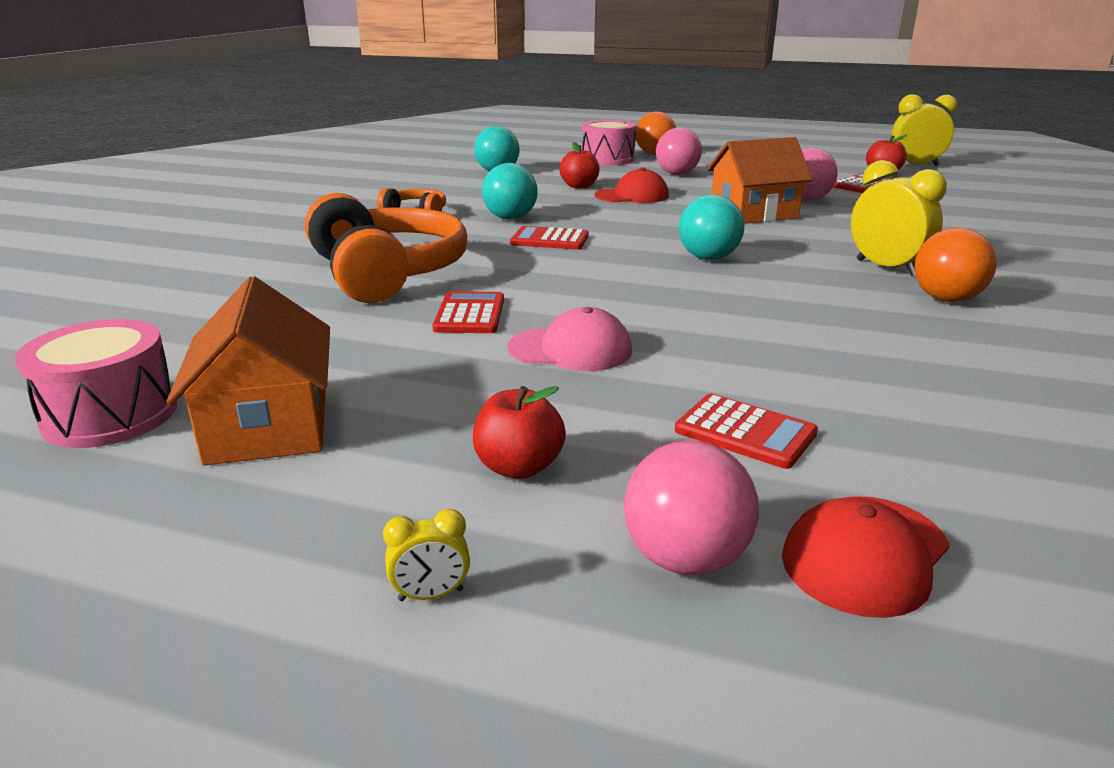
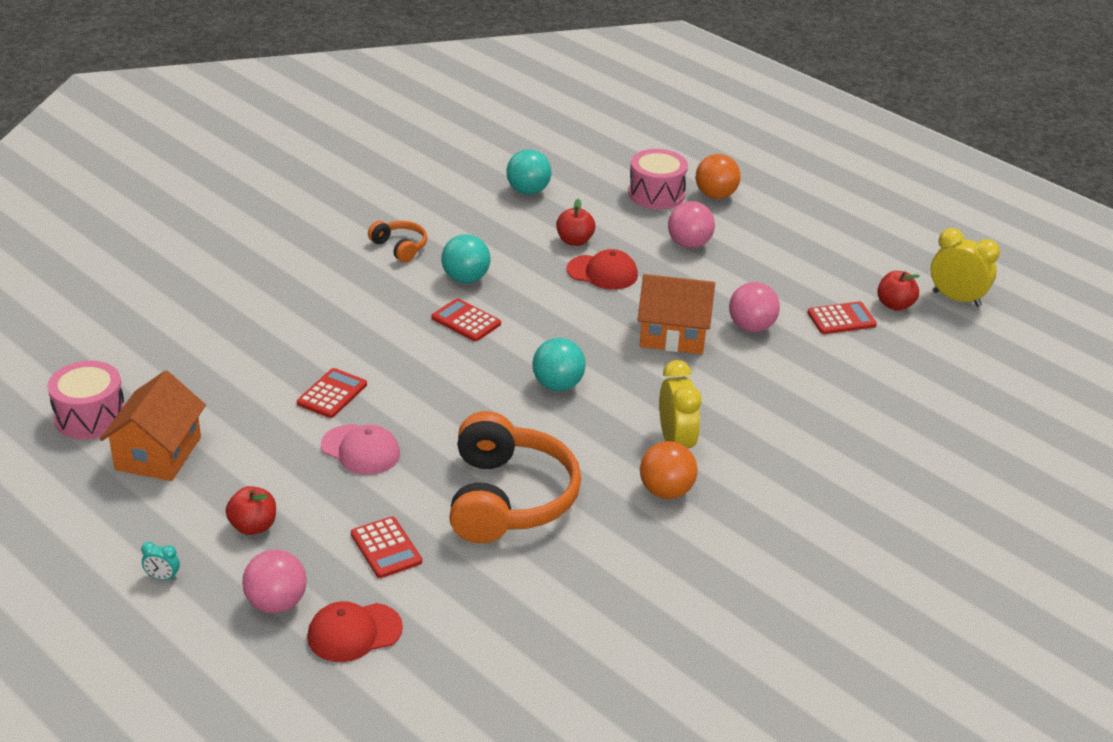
camera: 25 degrees right, 10 degrees up
(386, 273) = (316, 328): orange headphones -> orange headphones (508, 498)
(431, 595) = (162, 577): yellow clock -> turquoise clock

